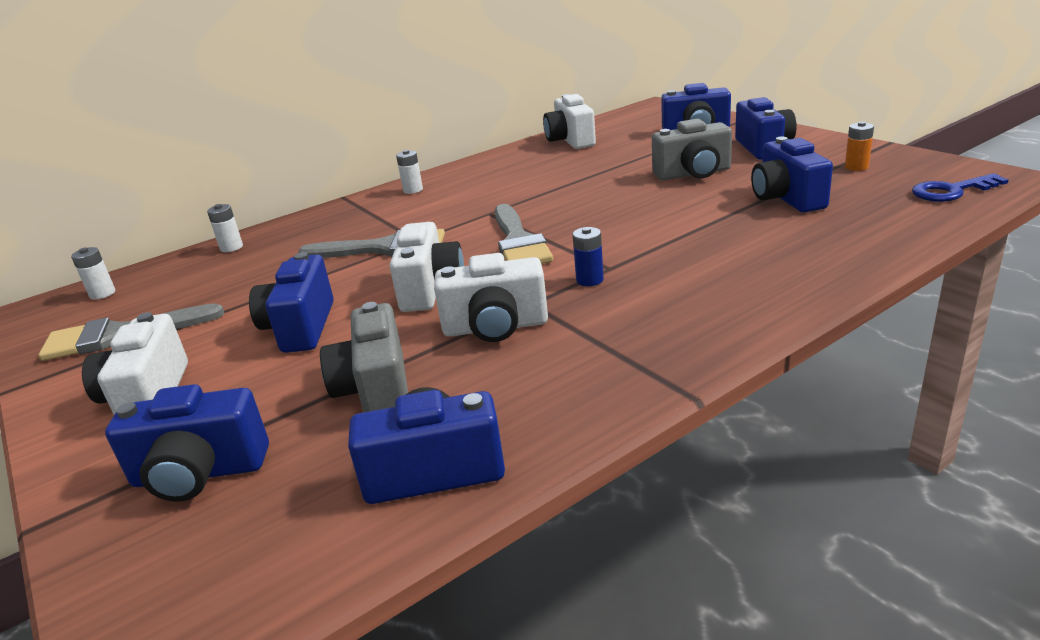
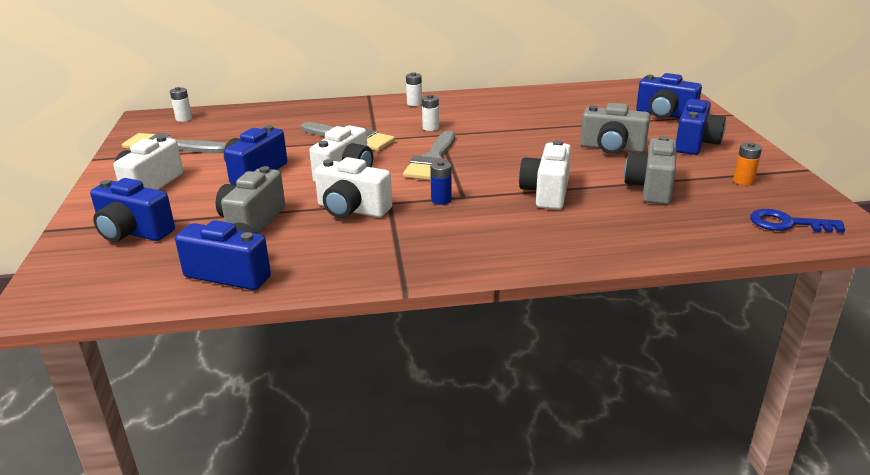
camera: 25 degrees right, 0 degrees up
(231, 247) = (272, 111): white battery -> white battery (430, 128)
(570, 141) = (562, 96): white camera -> white camera (546, 193)
(786, 198) = (651, 188): blue camera -> grey camera

